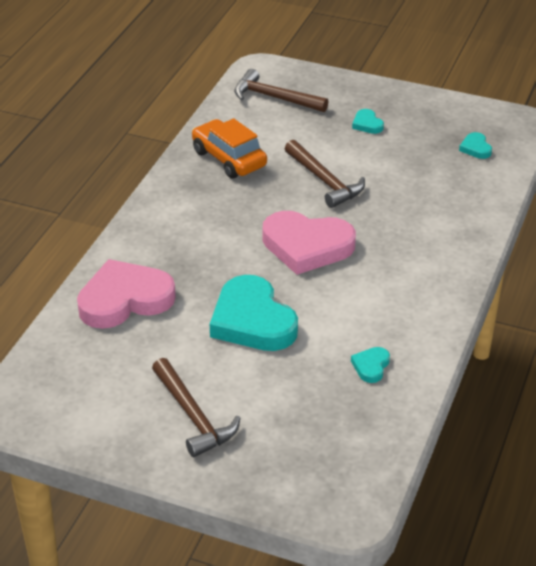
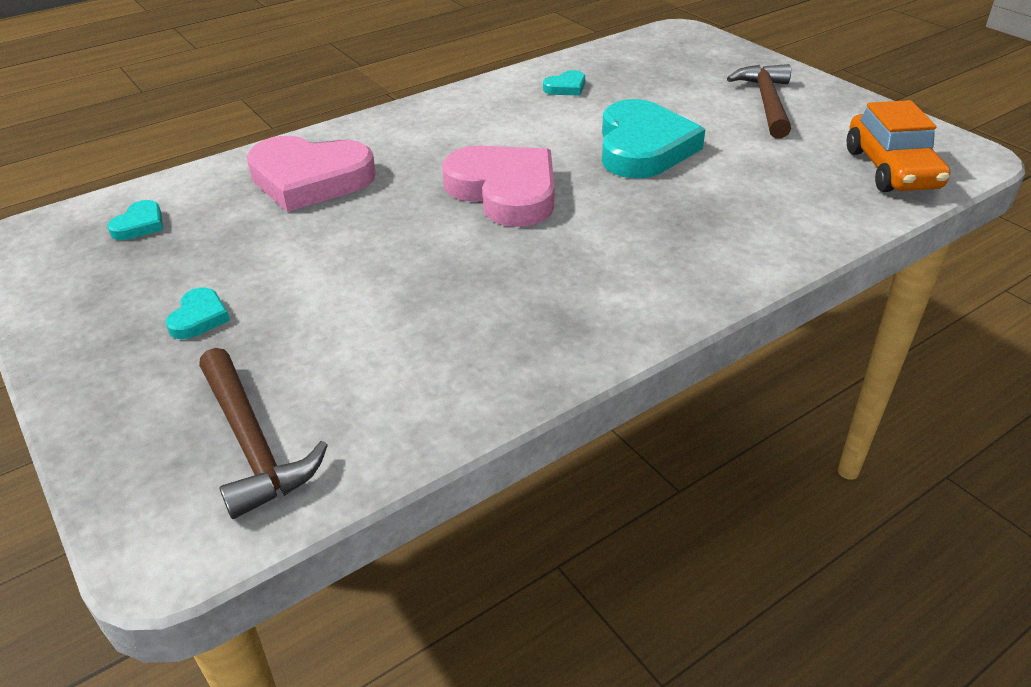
camera: 145 degrees left, 0 degrees up
(124, 300) = (781, 210): pink heart -> pink heart (310, 179)
(229, 159) = (472, 347): orange car -> orange car (891, 169)
(325, 181) = (382, 256): brown hammer -> none

